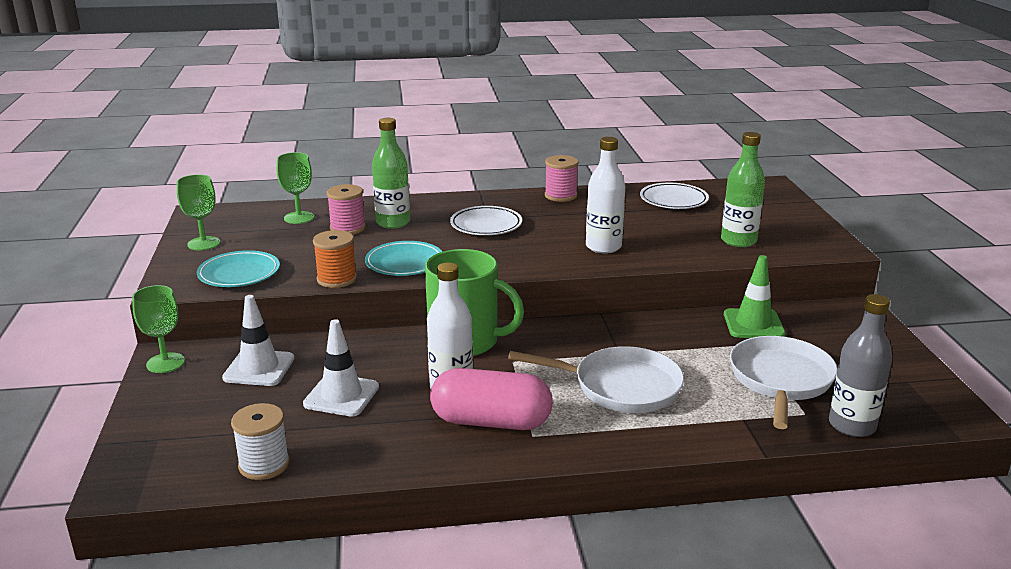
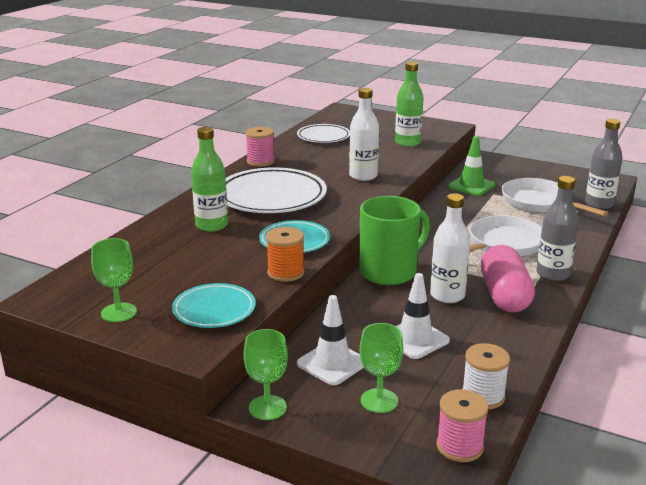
camera: 55 degrees left, 0 degrees up
(299, 218) = (135, 258): green goblet -> green goblet (379, 401)
(347, 228) = (193, 244): pink spool -> pink spool (459, 446)
(486, 225) = (271, 197): white plate -> white plate, size x1.73
(491, 421) = (504, 295): pink capsule -> pink capsule turned 45 degrees counterclockwise
(585, 440) = (553, 274): none -> grey bottle

